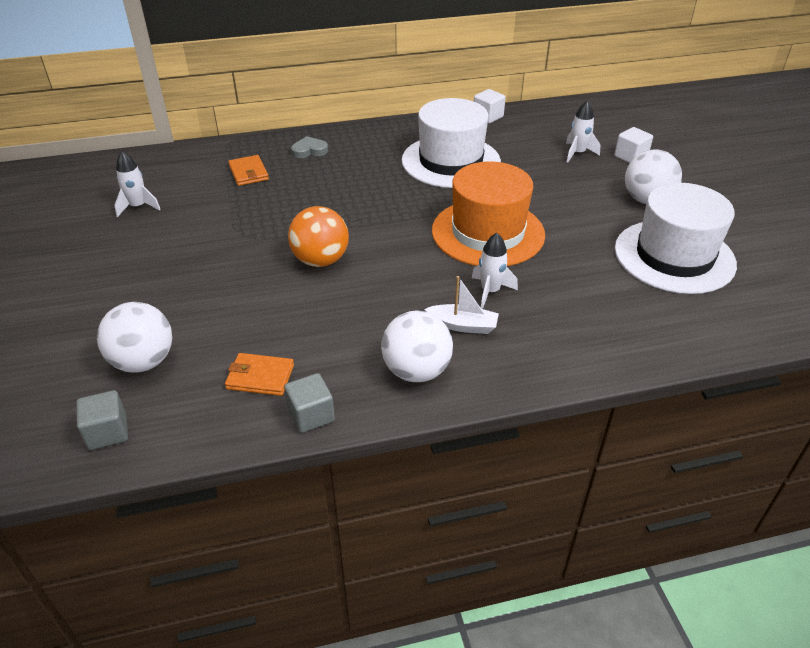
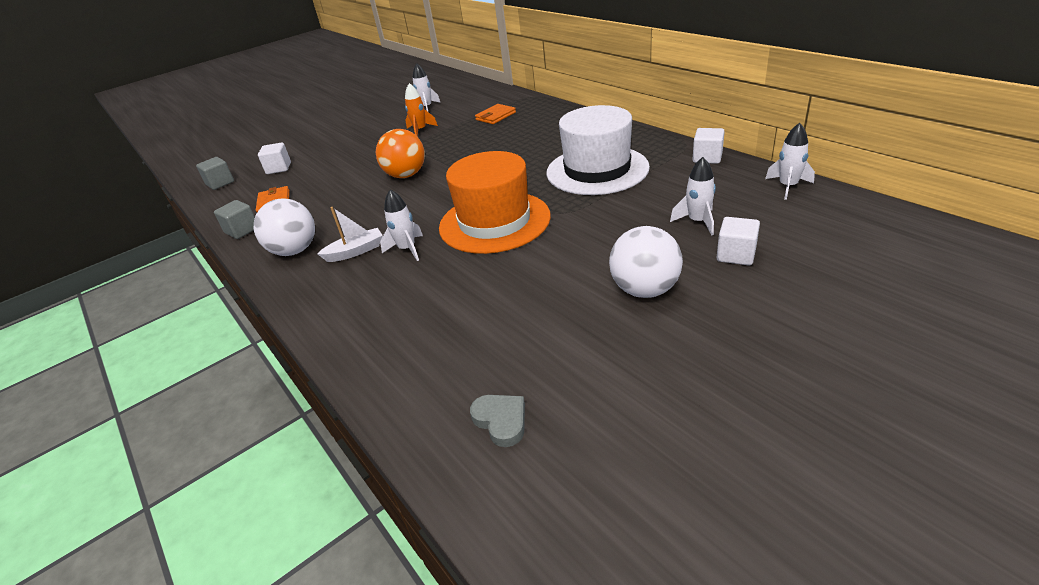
camera: 70 degrees right, 5 degrees down
(143, 361) = (279, 168): white ball -> white cube
(206, 226) = (420, 130): none -> orange rocket
(309, 151) = (548, 120): grey heart -> grey heart (501, 421)
(462, 325) = (355, 251): white boat -> white boat turned 105 degrees counterclockwise
(563, 110) = (788, 186): none -> white rocket
(674, 256) = (540, 336): white hat -> none

